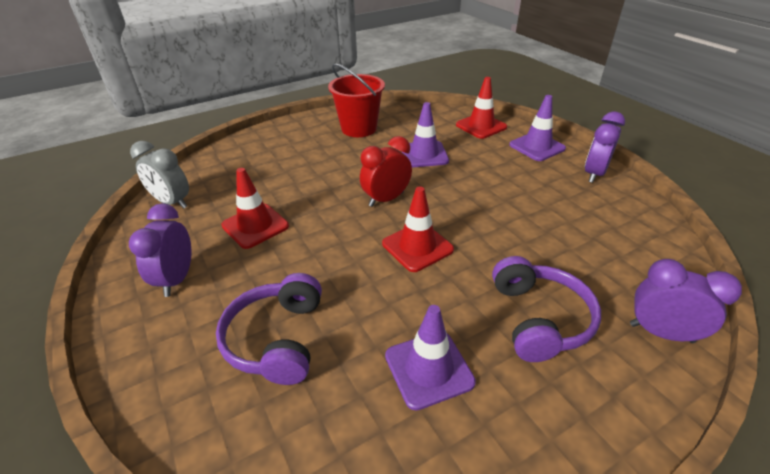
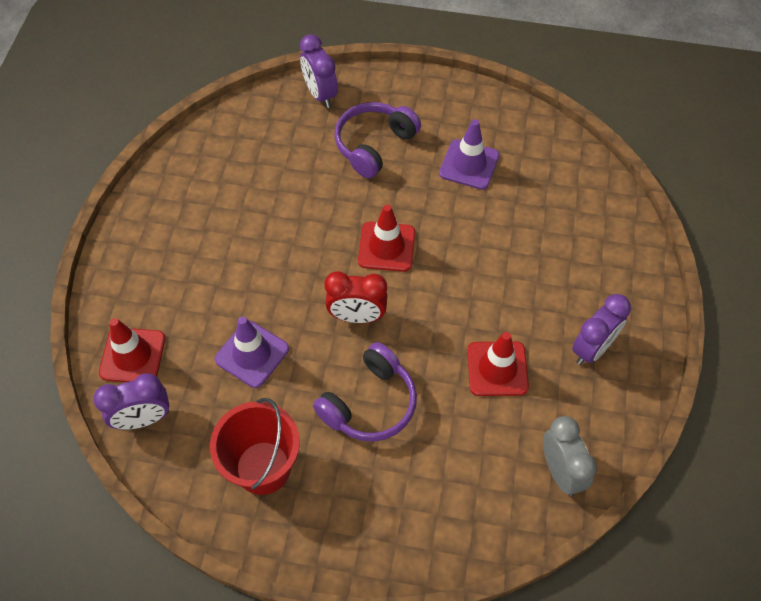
camera: 140 degrees left, 20 degrees up
(277, 339) = (544, 243): purple headphones -> purple headphones (370, 403)
(537, 147) = (135, 278): purple traffic cone -> none
(594, 174) = (150, 209): purple clock -> purple clock (143, 419)

